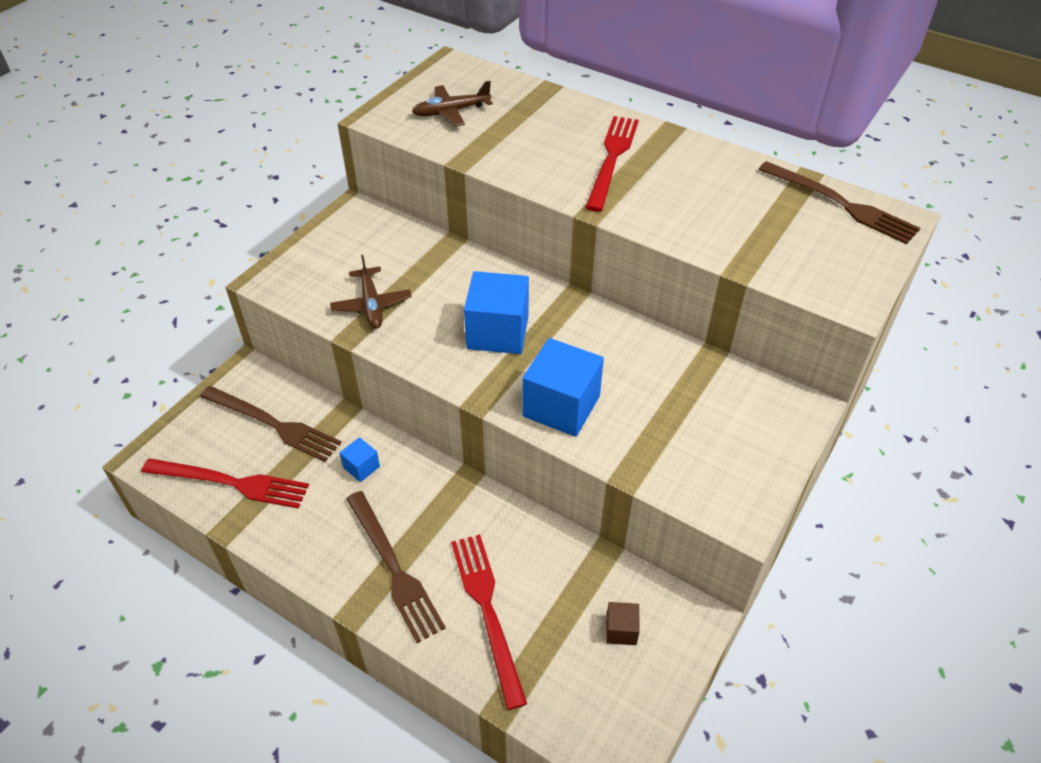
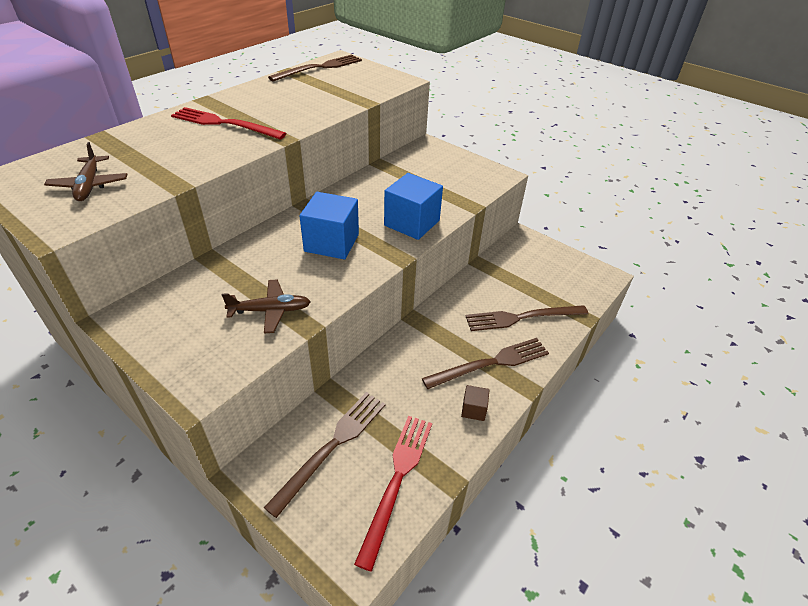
camera: 85 degrees left, 5 degrees down
(361, 467) = (395, 380): blue cube -> none
(487, 610) = (522, 317): red fork -> brown fork
(621, 630) = (531, 264): brown cube -> brown cube (473, 409)

